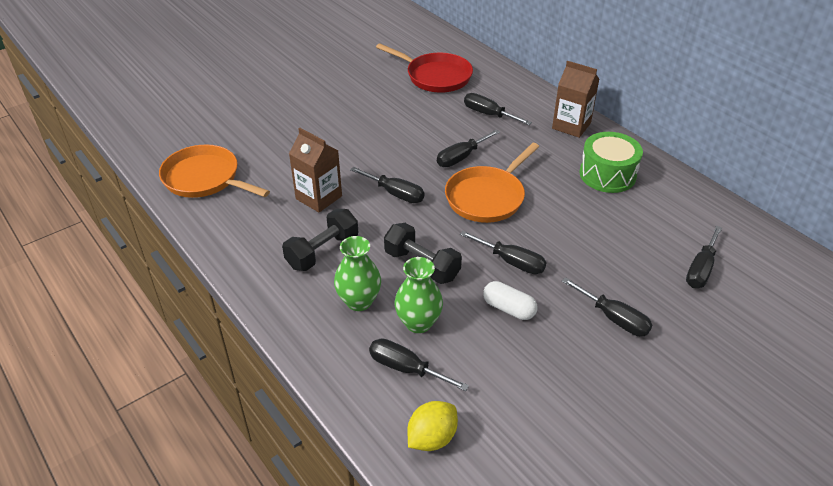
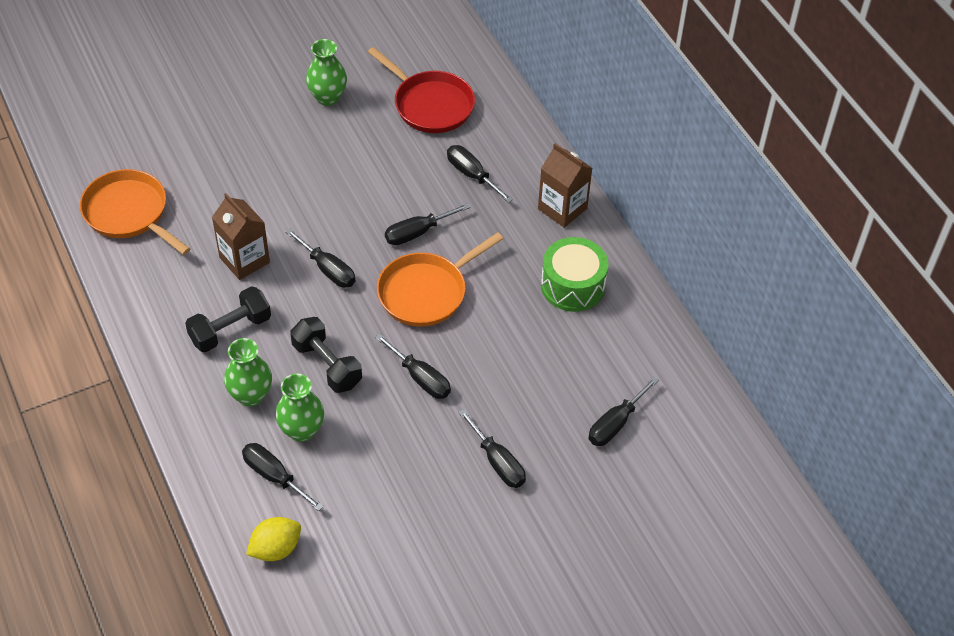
camera: 10 degrees right, 10 degrees up
(352, 82) = (328, 97): none -> green vase
(508, 308) = (397, 431): white capsule -> none

